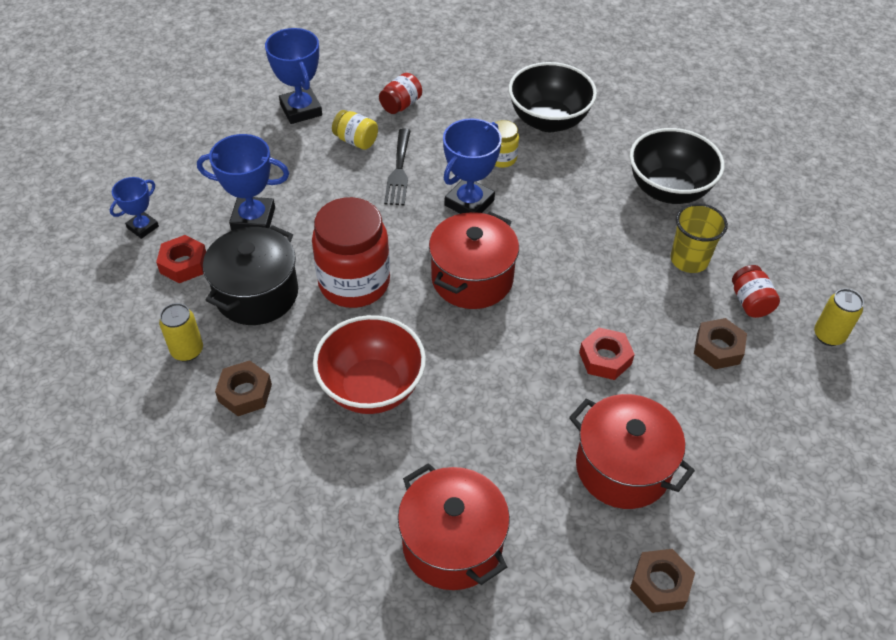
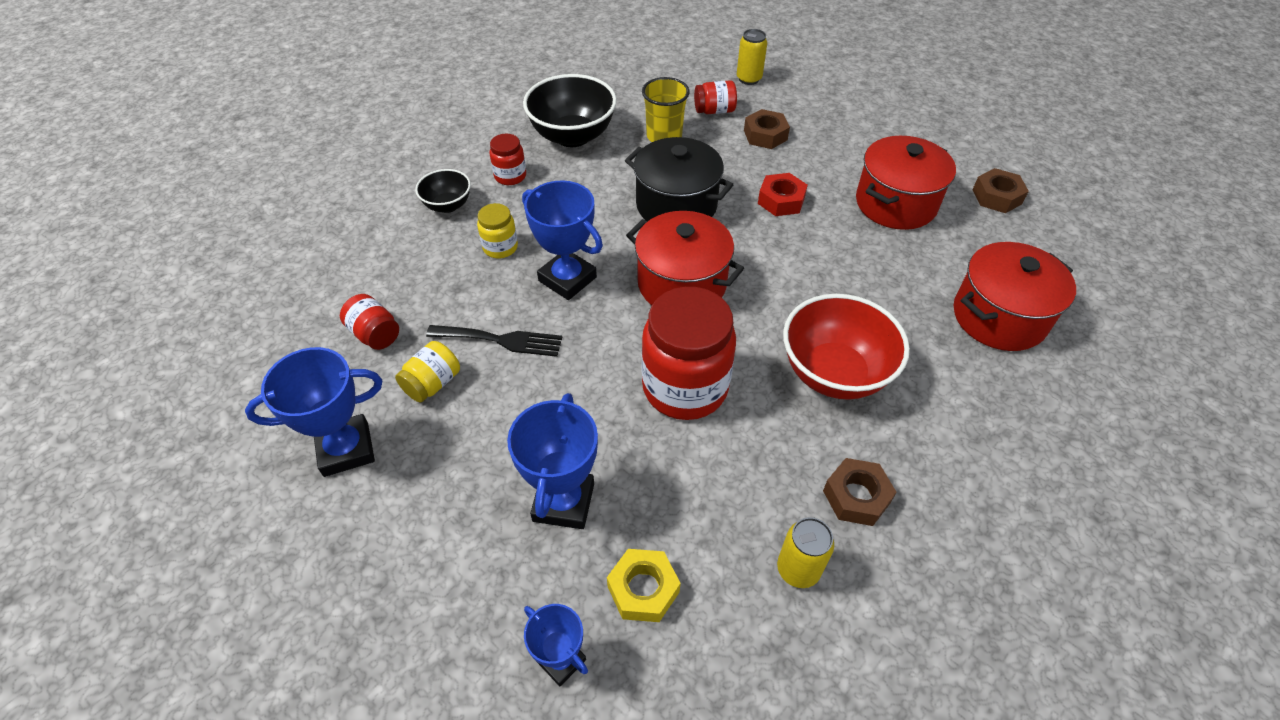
camera: 85 degrees left, 0 degrees up
(184, 264) = (643, 589): red nut -> yellow nut
(257, 294) = (700, 491): black pot -> black pot (676, 205)
(548, 121) = (448, 205): black bowl -> black bowl, size x0.55
(596, 153) = (510, 176): none -> red jar

